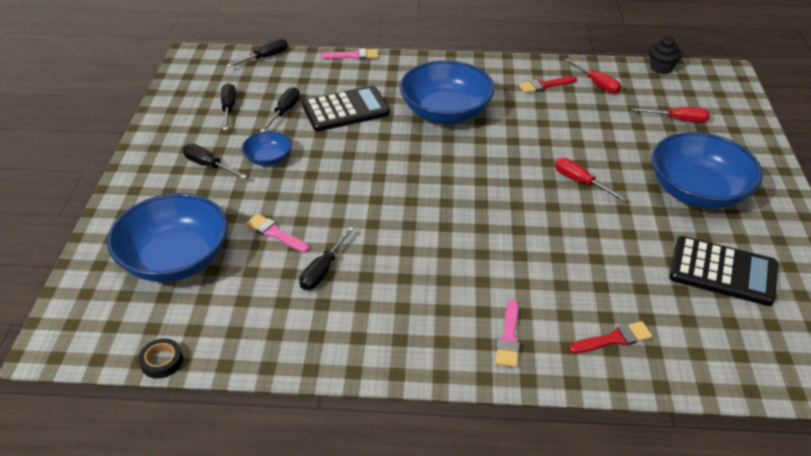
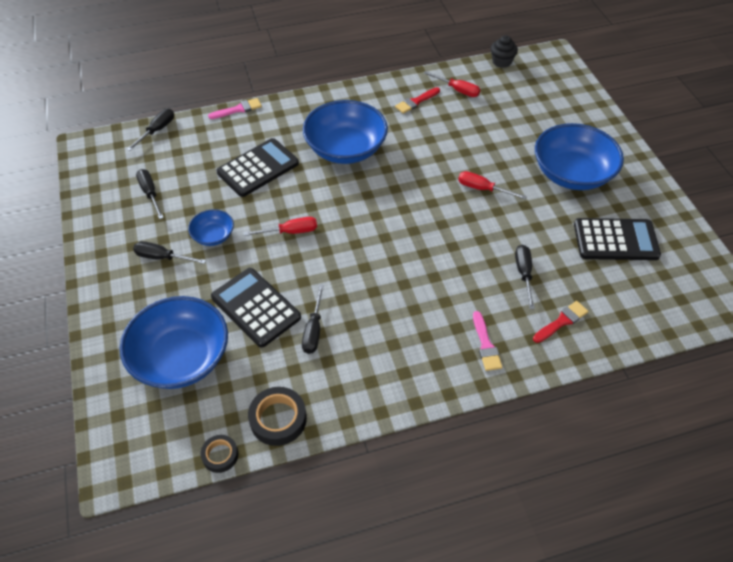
camera: 20 degrees left, 10 degrees up
(239, 345) = (278, 419): none -> black tape
(275, 233) = (256, 307): pink brush -> black calculator
(284, 112) = (203, 184): black screwdriver -> black screwdriver (523, 274)
(678, 120) = (533, 110): red screwdriver -> red screwdriver (290, 232)

